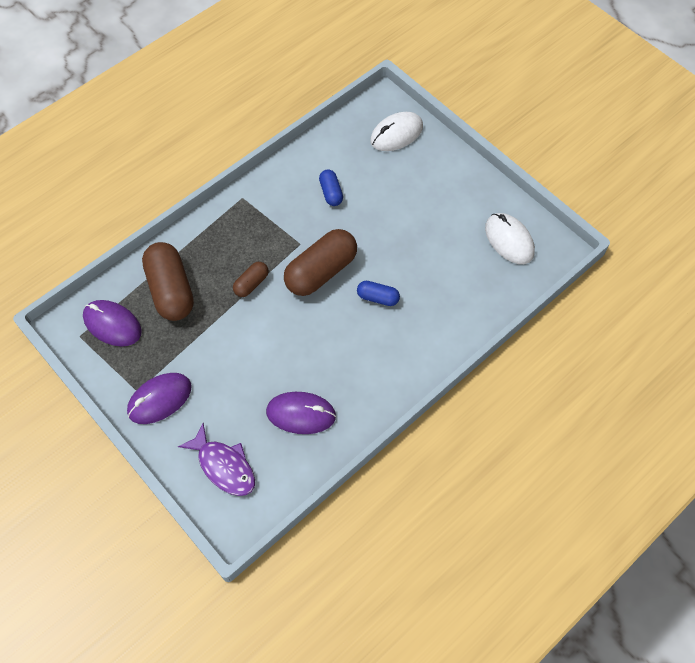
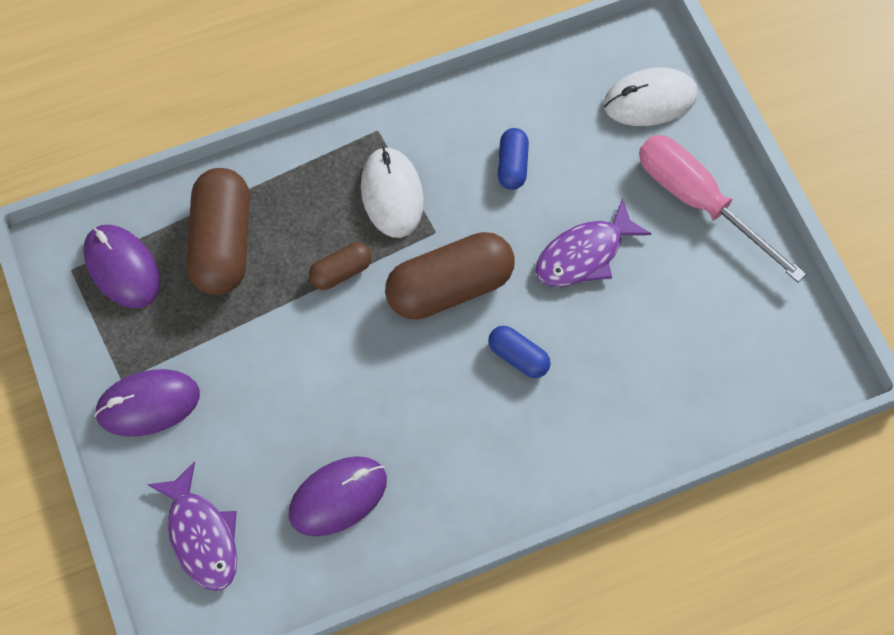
camera: 20 degrees right, 5 degrees up
(301, 414) = (338, 497): purple mouse -> purple mouse turned 60 degrees counterclockwise
(393, 229) = (584, 254): none -> purple fish
(447, 180) = (698, 201): none -> pink screwdriver
(509, 240) = (756, 332): white mouse -> white mouse (392, 194)

